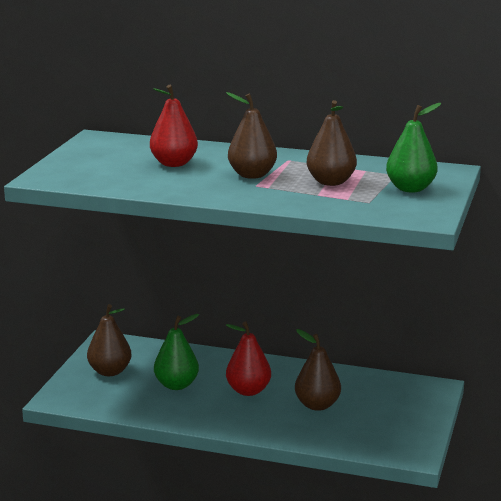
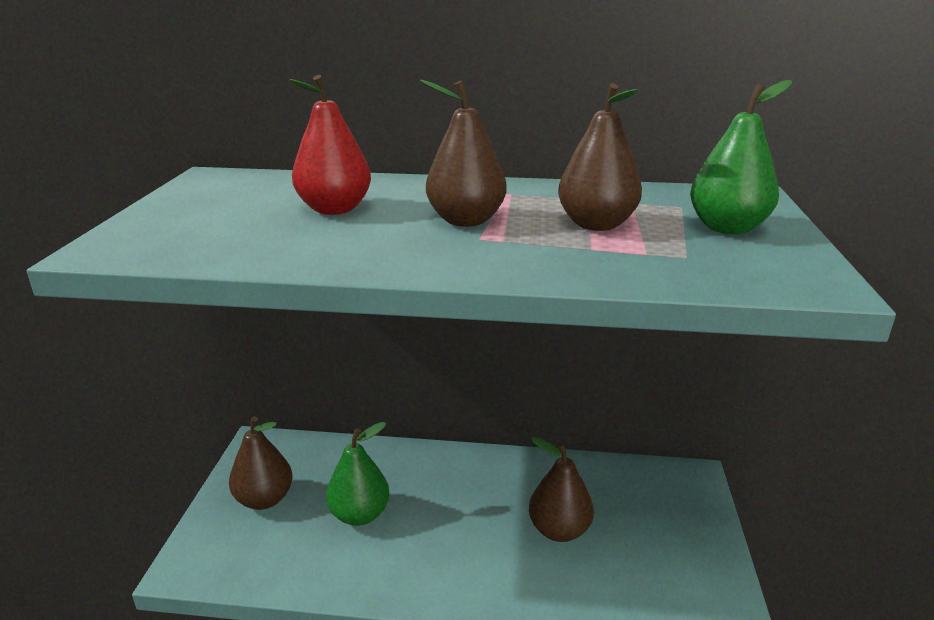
camera: 10 degrees left, 5 degrees up
(248, 391) = (459, 513): red pear -> none

